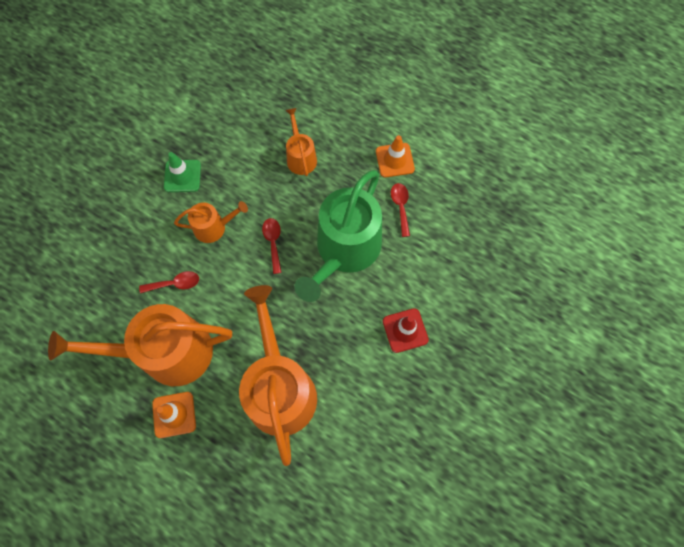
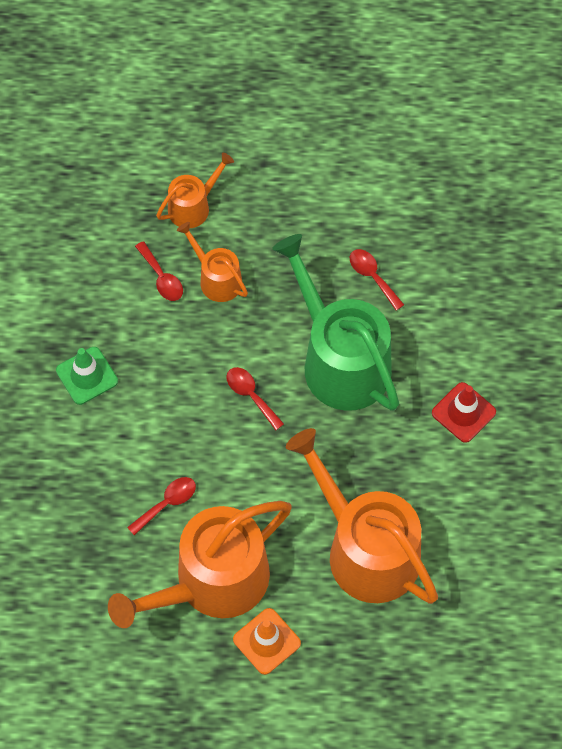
camera: 30 degrees left, 5 degrees down
(214, 227) = (168, 415): orange watering can -> orange watering can (193, 206)
(268, 139) = (162, 278): none -> red spoon
(345, 250) = (340, 360): green watering can -> green watering can turned 150 degrees clockwise
(394, 160) = (331, 225): orange traffic cone -> none

